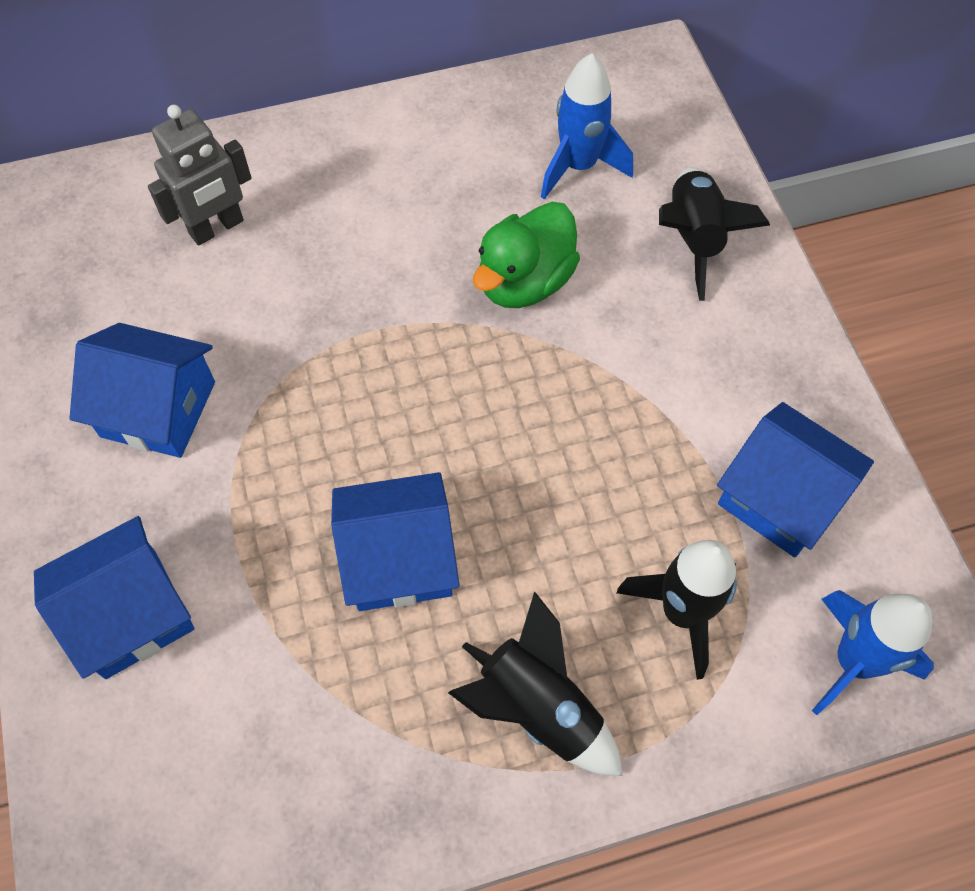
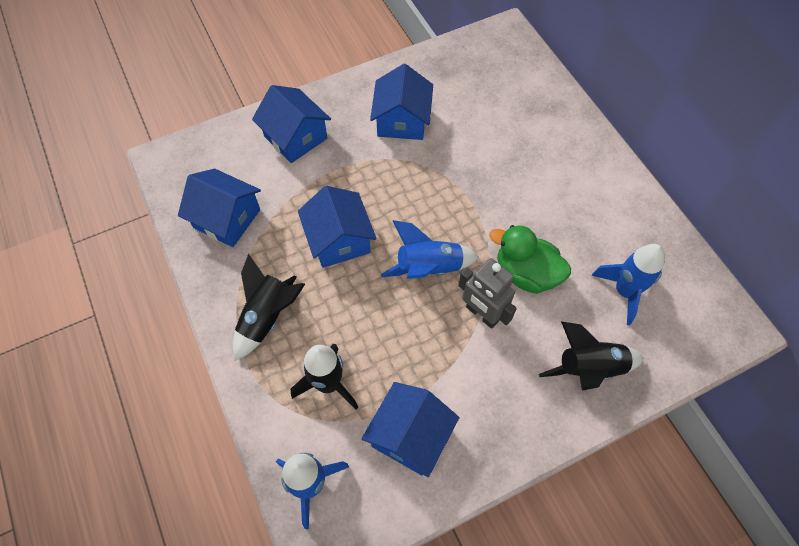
camera: 80 degrees right, 0 degrees up
(217, 228) = (516, 118): grey robot -> grey robot (482, 314)
(297, 774) = (227, 219): none -> blue house
(488, 419) = (429, 268): none -> blue rocket

